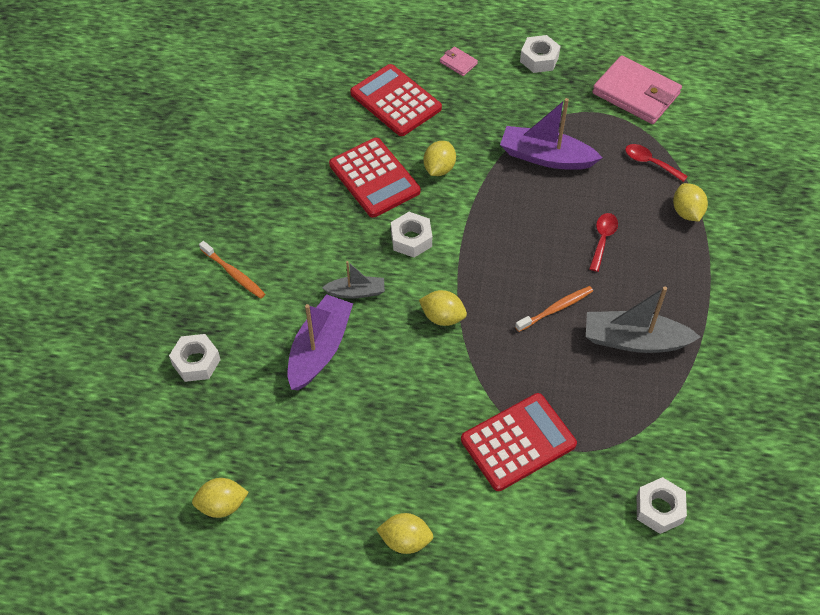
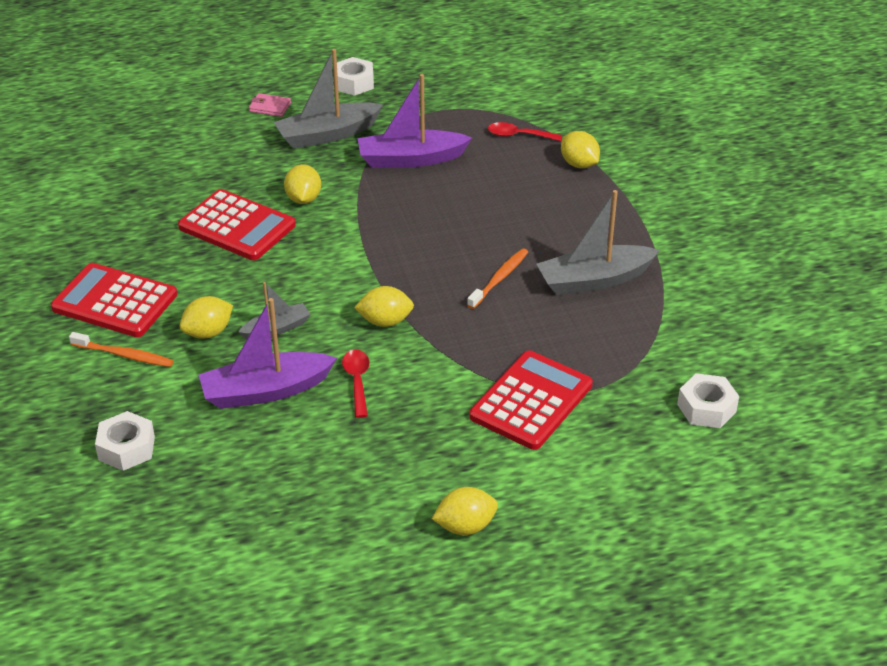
camera: 25 degrees left, 15 degrees down
(222, 505) = (237, 569): yellow lemon -> yellow lemon (208, 332)
(319, 349) = (265, 391): purple boat -> purple boat turned 105 degrees counterclockwise
(396, 101) = (220, 155): red calculator -> red calculator (115, 301)
(411, 239) = (310, 266): white nut -> none
(490, 108) = (327, 135): none -> grey boat
(602, 239) = (510, 209): red spoon -> red spoon (357, 381)
(636, 94) = (469, 85): pink wallet -> none

